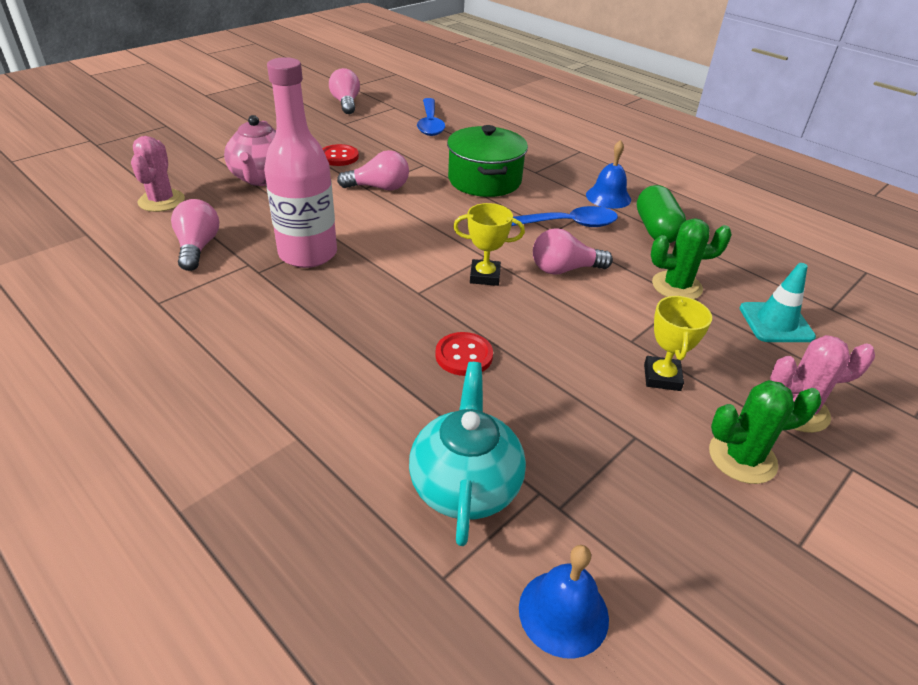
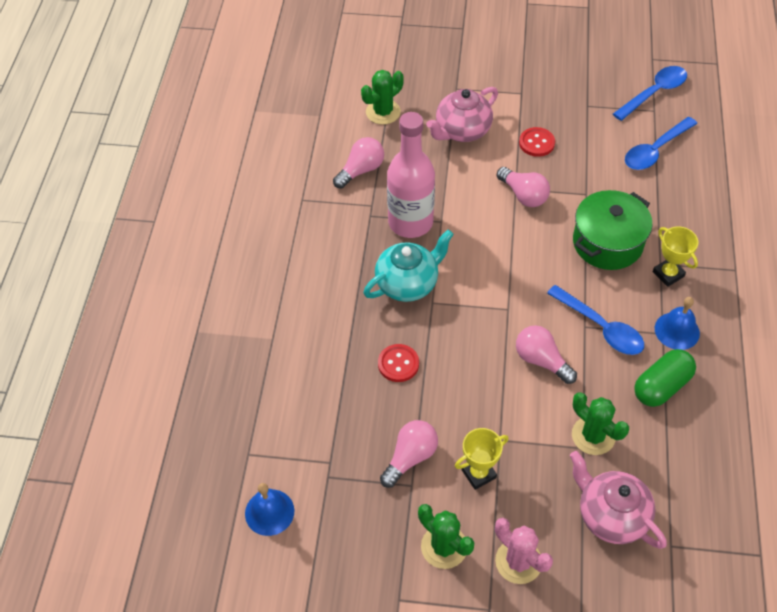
camera: 55 degrees right, 15 degrees up
(161, 201) = (383, 112): pink cactus -> green cactus
(346, 103) = (620, 80): pink light bulb -> pink light bulb (410, 457)
(380, 100) = (654, 93): none -> blue spoon
(465, 485) = (306, 427): turquoise teapot -> turquoise teapot (408, 283)
(485, 276) = (485, 323): yellow trophy -> yellow trophy (668, 274)
(776, 323) = (611, 515): turquoise traffic cone -> pink teapot

